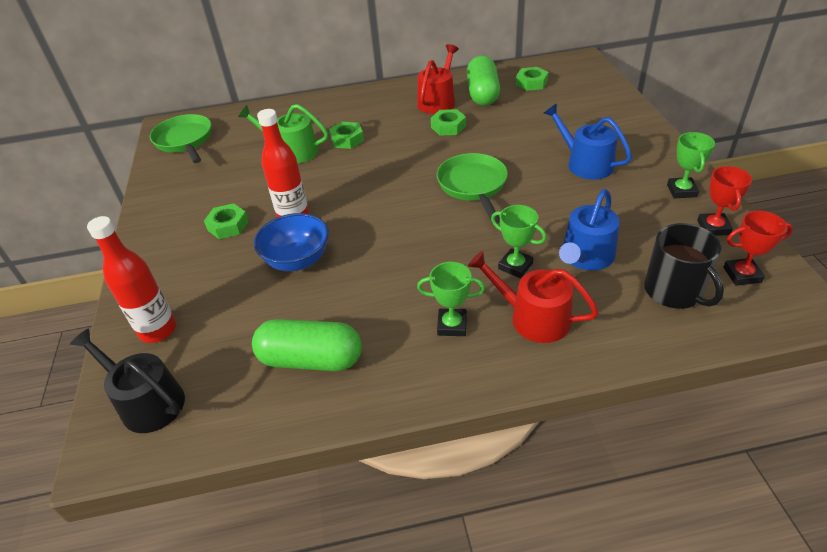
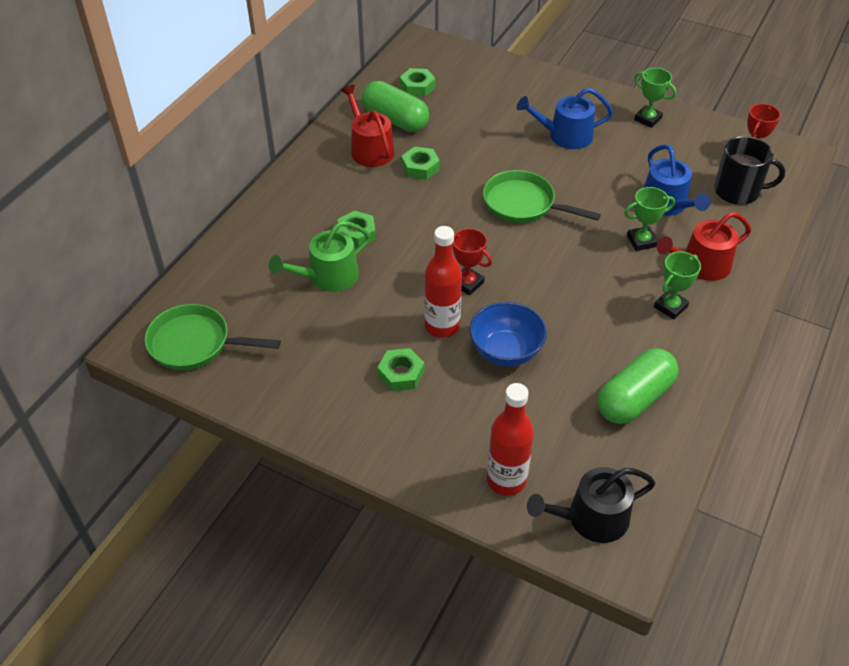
camera: 55 degrees left, 5 degrees up
(713, 227) = (698, 134): red trophy -> red trophy (467, 283)

